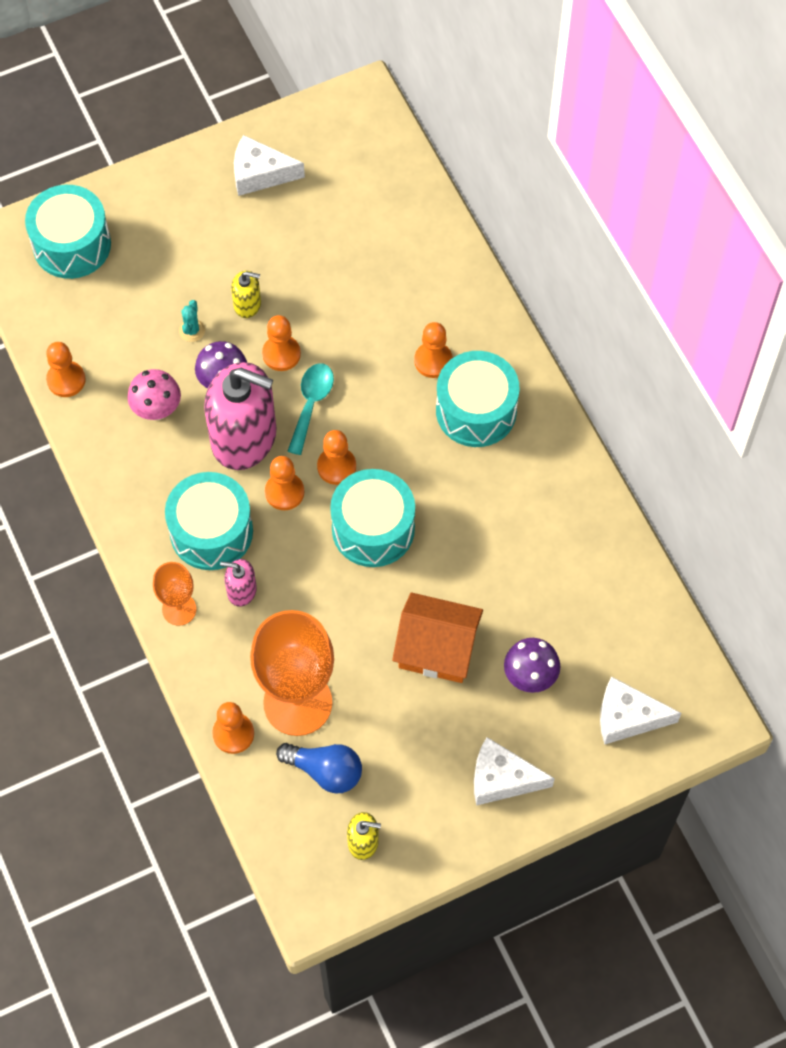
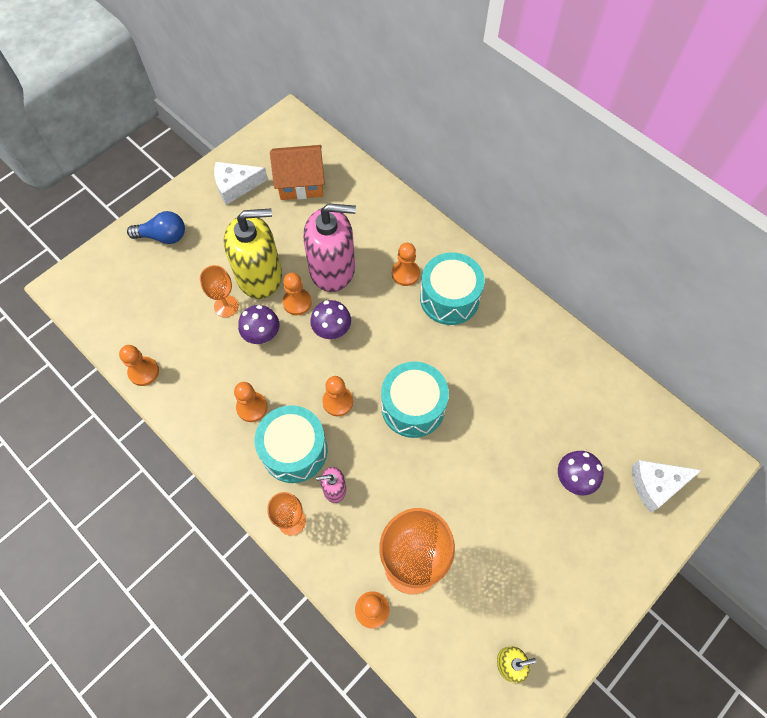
camera: 20 degrees left, 0 degrees up
(72, 244) = (116, 273): turquoise drum -> none
(157, 409) = (220, 371): pink mushroom -> none
(192, 330) = (226, 306): turquoise cactus -> orange goblet
(244, 437) = (292, 371): pink soap dispenser -> pink soap dispenser (332, 269)
(247, 304) = (259, 275): yellow soap dispenser -> yellow soap dispenser, size x2.25
(311, 404) = (332, 331): turquoise spoon -> purple mushroom
(325, 771) = (456, 614): blue light bulb -> blue light bulb (163, 236)
(336, 467) = (368, 370): orange pawn -> orange pawn (252, 407)
(437, 649) = (498, 482): orange house -> orange house (301, 183)
(502, 778) = (590, 568): white cheese -> none

